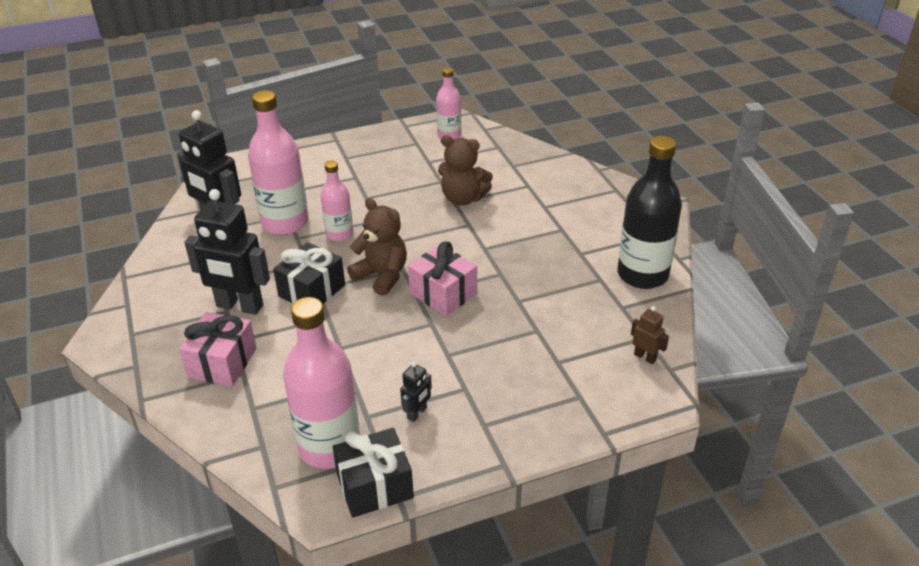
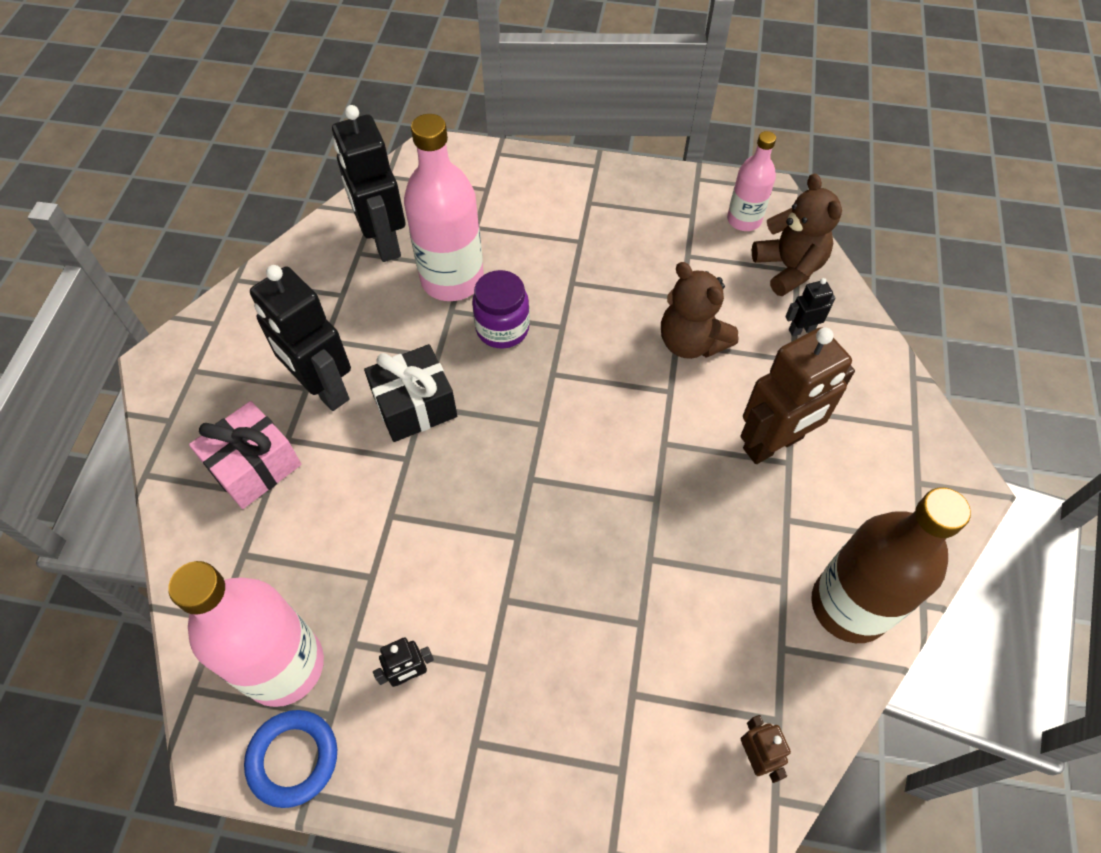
camera: 30 degrees right, 20 degrees up
(339, 234) = (502, 328): pink bottle -> purple jar
(375, 486) = (293, 759): black gift -> blue ring
(382, 276) = (508, 424): brown teddy bear -> brown teddy bear (788, 268)
(443, 294) = (563, 494): pink gift -> none
(522, 171) = (801, 330): none -> black robot
(547, 225) = (773, 444): none -> brown robot
(642, 275) = (849, 605): black bottle -> brown bottle

